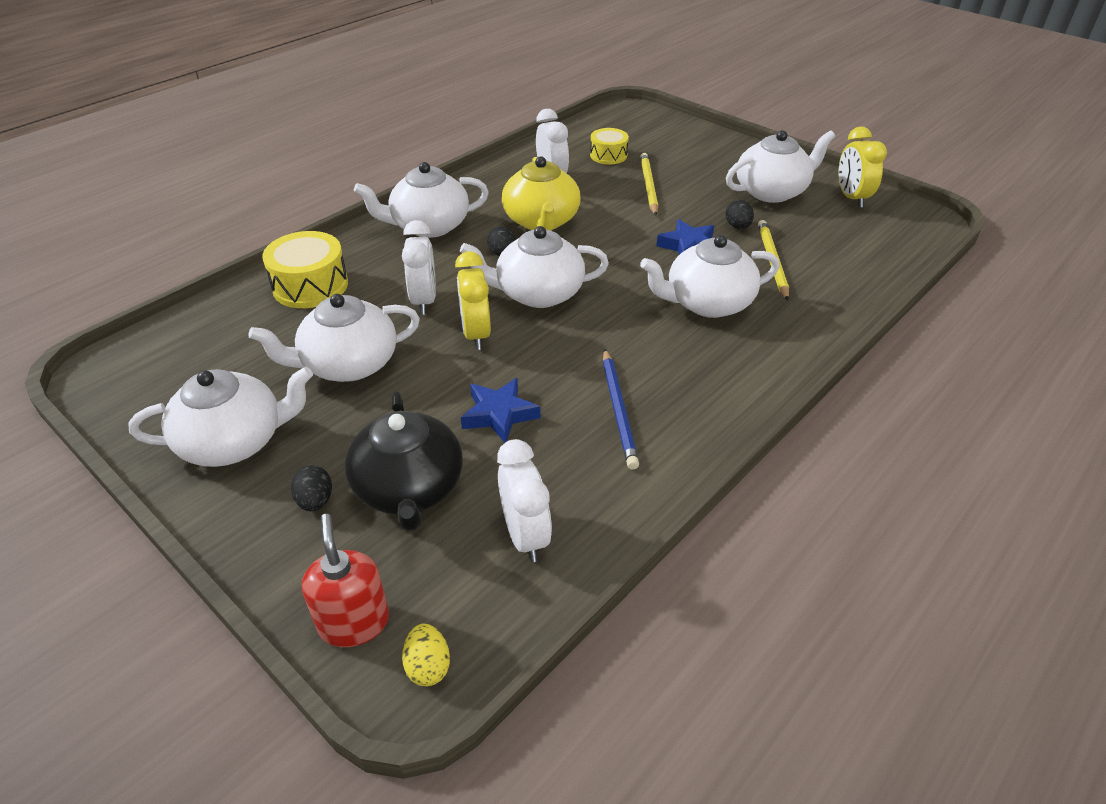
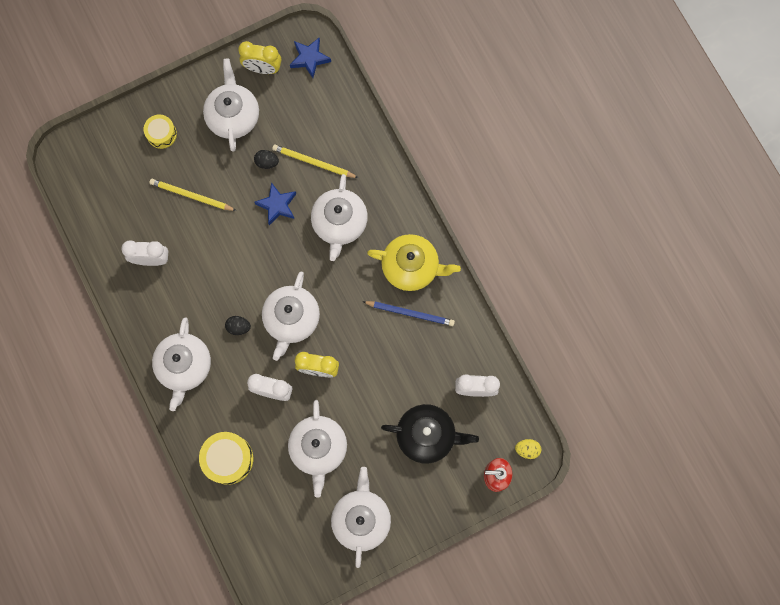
camera: 70 degrees left, 35 degrees up
(315, 501) = (419, 482): black egg -> none
(499, 414) = (391, 376): blue star -> blue star (309, 58)
(541, 221) = (208, 288): yellow teapot -> yellow teapot (411, 267)
(608, 155) = (134, 205): yellow drum -> yellow drum (161, 134)

